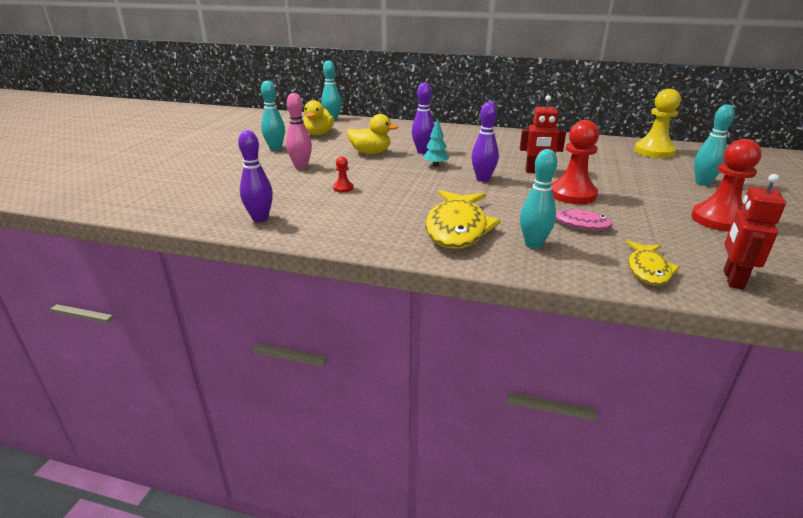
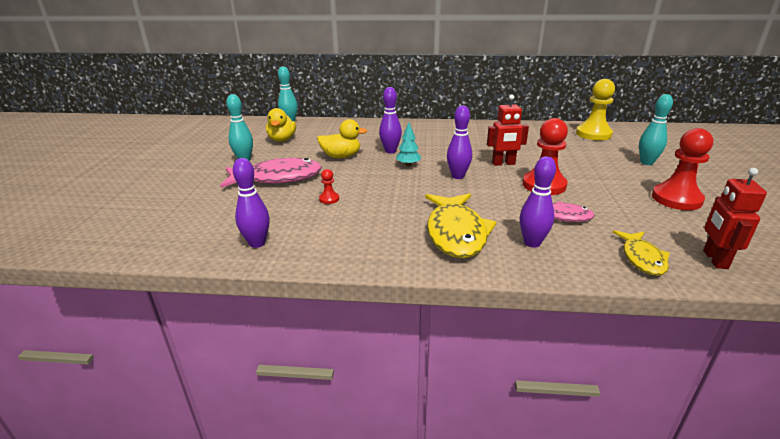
camera: 10 degrees left, 0 degrees up
(301, 166) = (278, 178): pink bowling pin -> pink fish
(533, 244) = (532, 243): turquoise bowling pin -> purple bowling pin

